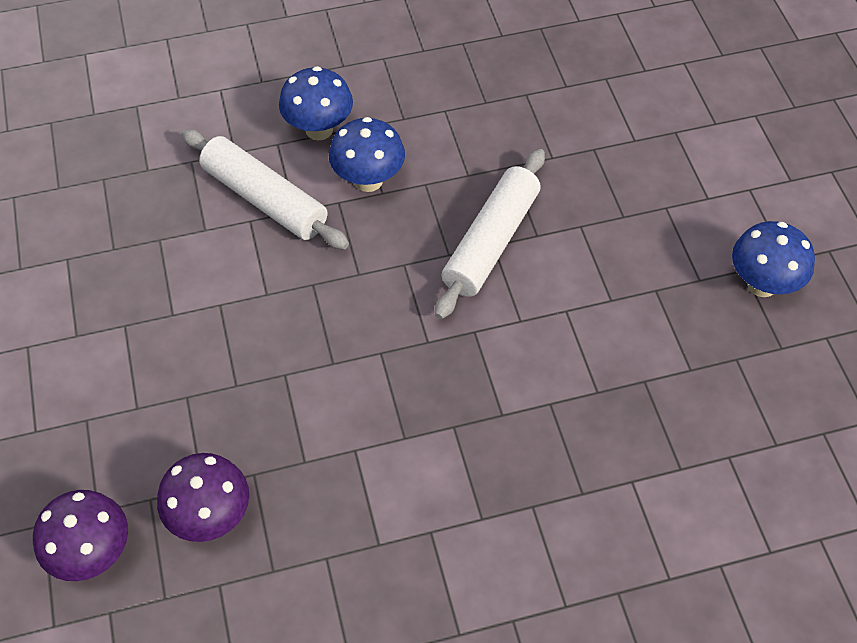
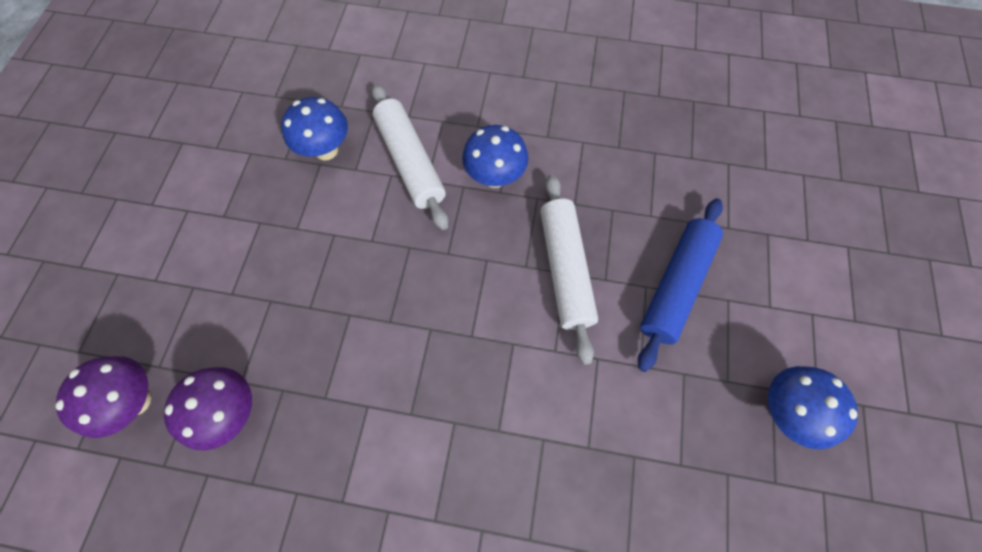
camera: 25 degrees right, 10 degrees up
(319, 129) = (479, 121): blue mushroom -> blue mushroom (326, 150)
(491, 241) = (565, 269): white rolling pin -> white rolling pin turned 60 degrees counterclockwise
(609, 214) = (676, 285): none -> blue rolling pin

